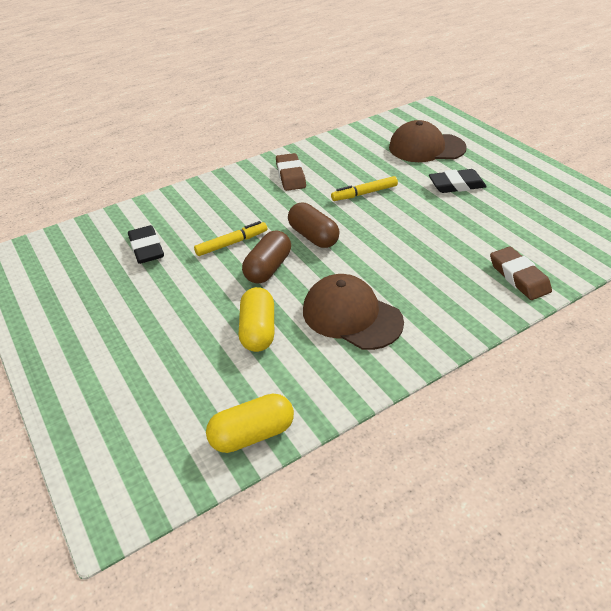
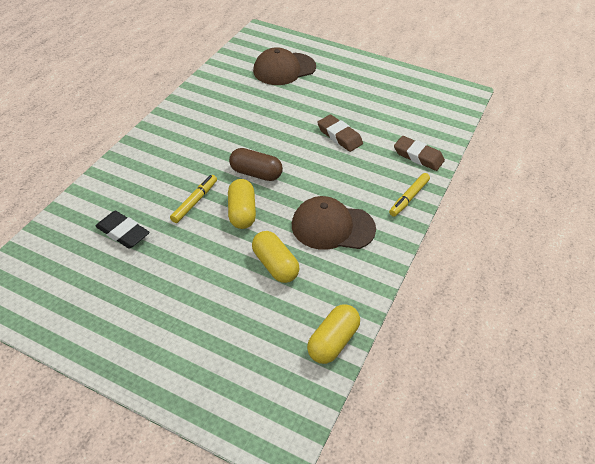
camera: 35 degrees left, 5 degrees up
(268, 268) = (242, 212): brown capsule -> yellow capsule
(290, 175) = (194, 125): brown eraser -> brown eraser (339, 136)
(364, 193) = (267, 123): yellow marker -> yellow marker (409, 198)
(456, 185) = (329, 96): black eraser -> none

